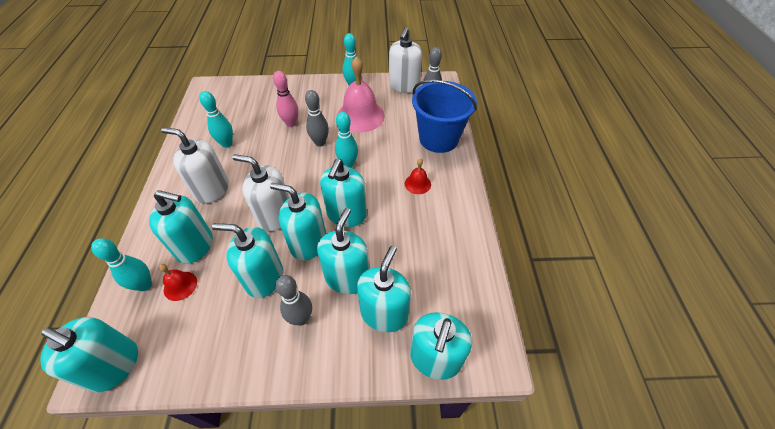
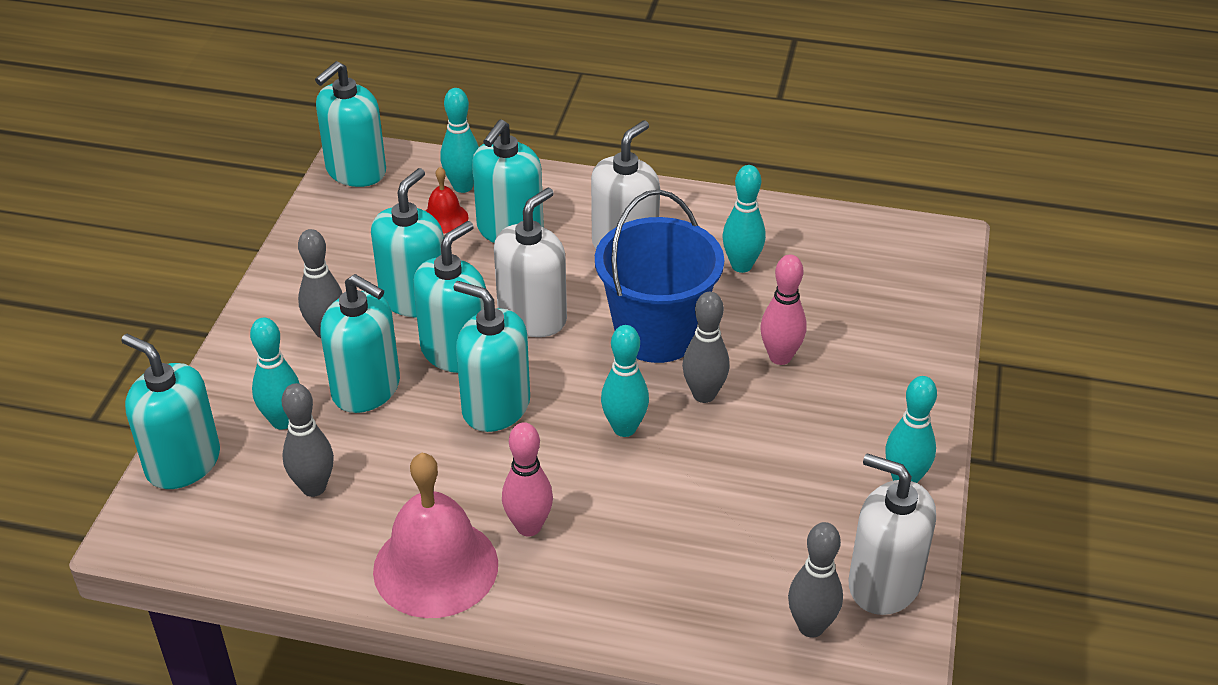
camera: 105 degrees right, 10 degrees down
(360, 116) = (777, 473): pink bell -> pink bell (435, 567)
(384, 313) = (283, 421): turquoise soap dispenser -> turquoise bowling pin
(417, 184) = (529, 527): red bell -> pink bowling pin
(427, 277) = (314, 487): none -> grey bowling pin
(438, 139) = (654, 601): blue bucket -> blue bucket (657, 334)

